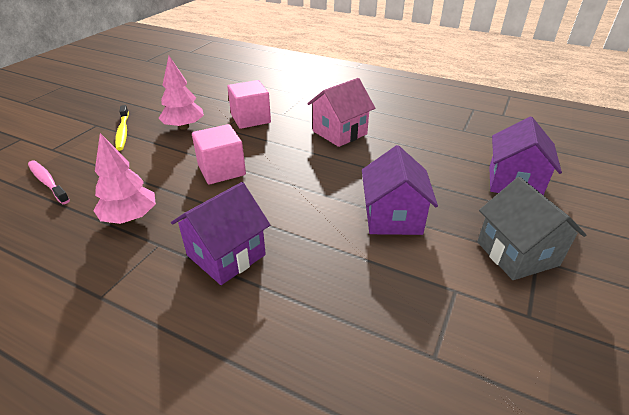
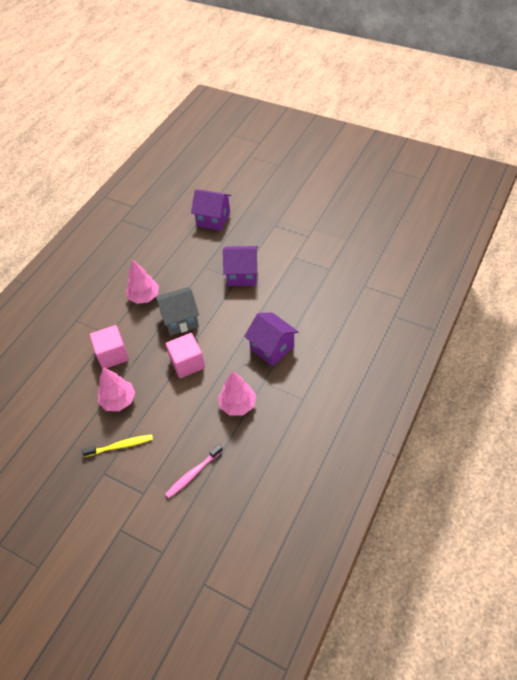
camera: 85 degrees left, 15 degrees up
(339, 132) = (144, 297): pink house -> pink tree
(517, 253) = (271, 231): grey house -> grey house (180, 320)

